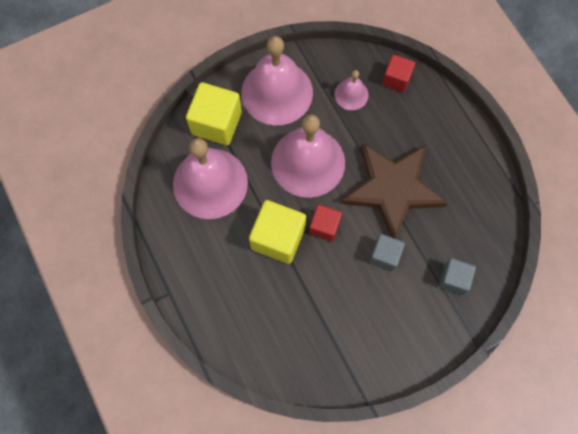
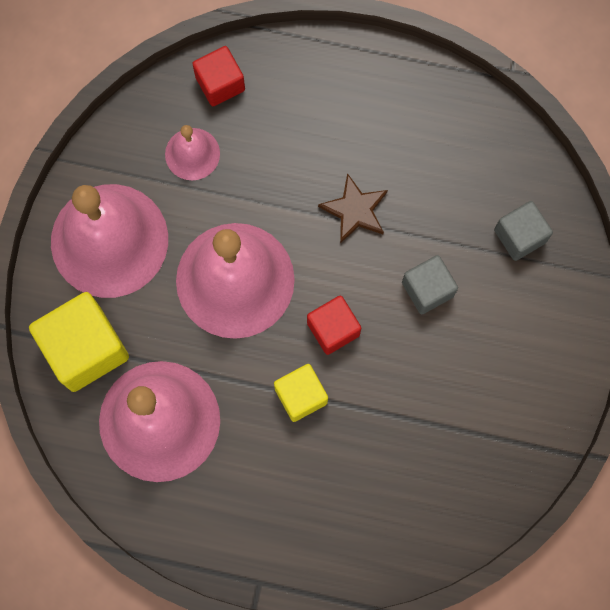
camera: 50 degrees left, 5 degrees up
(278, 238) = (301, 396): yellow cube -> yellow cube, size x0.60
(392, 189) = (355, 210): brown star -> brown star, size x0.44

